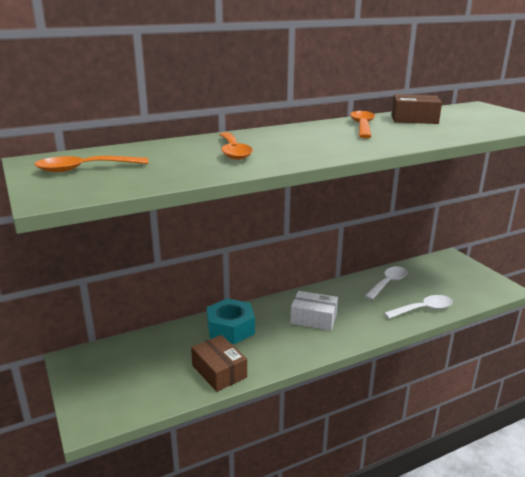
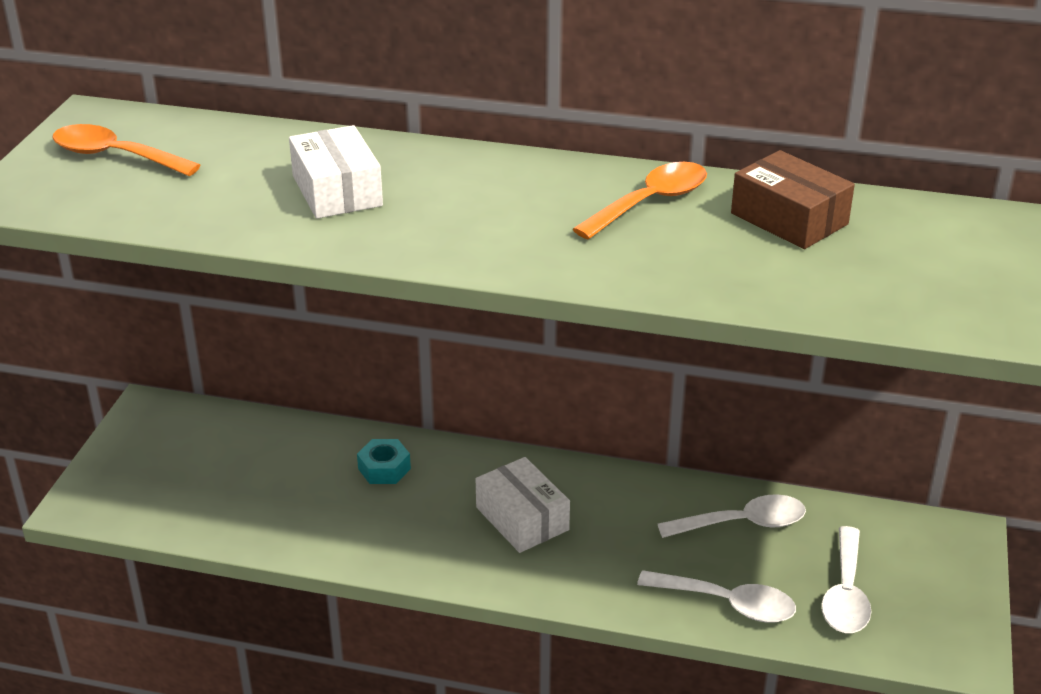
camera: 40 degrees right, 10 degrees up
(219, 371) = (289, 525): brown box -> none
(230, 328) = (384, 468): turquoise nut -> turquoise nut, size x0.56
(233, 151) = (337, 191): orange spoon -> white box
(449, 288) = (845, 593): none -> white spoon

